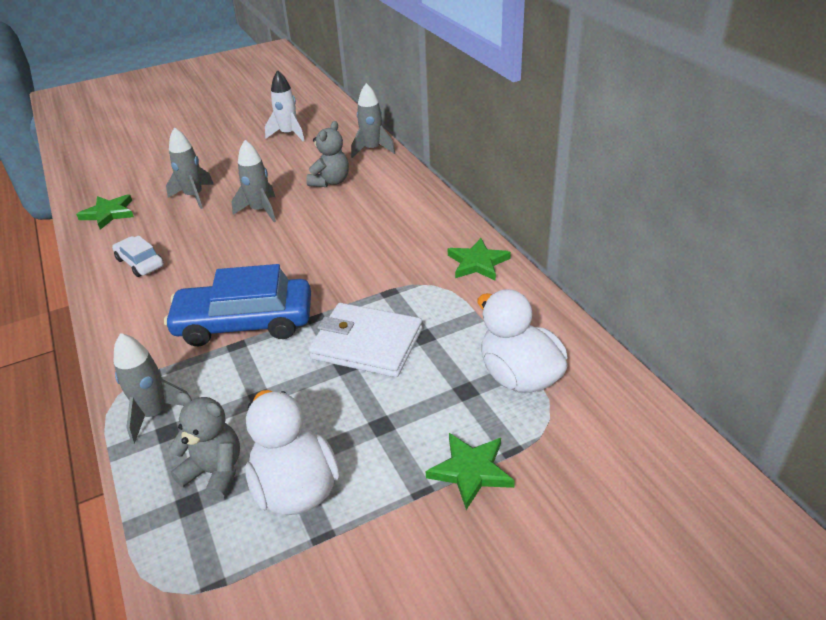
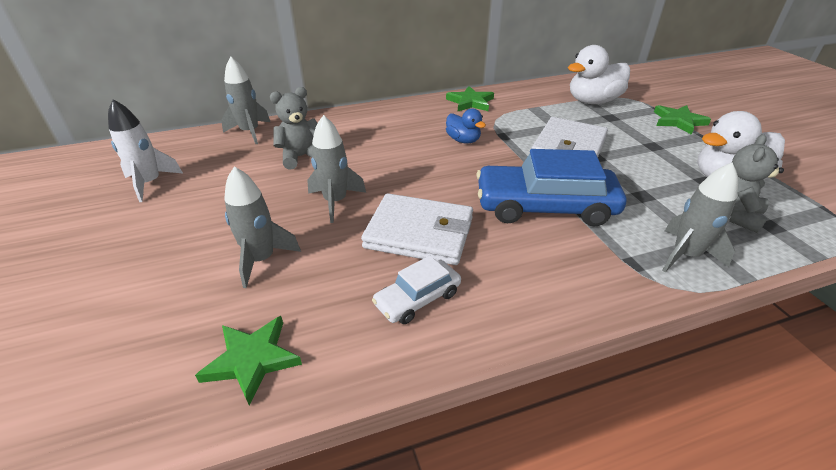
camera: 85 degrees left, 0 degrees up
(213, 255) = (419, 233): none -> white wallet
(244, 323) = (545, 206): blue car -> blue car turned 90 degrees clockwise
(331, 182) = (301, 157): grey teddy bear -> grey teddy bear turned 60 degrees counterclockwise
(374, 265) = (463, 140): none -> blue duck

